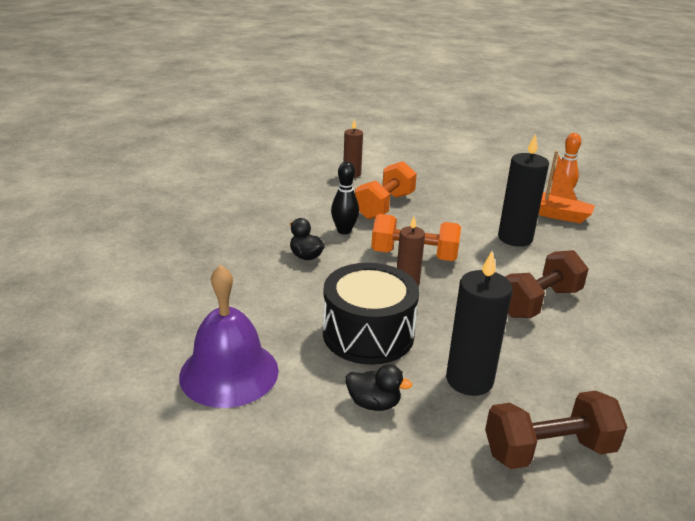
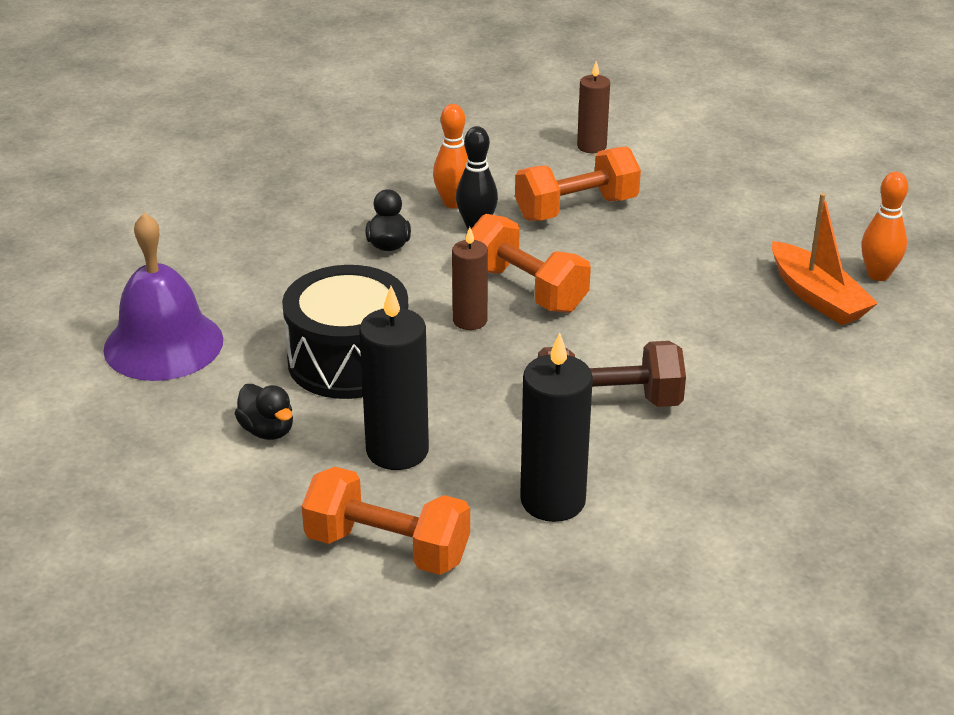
camera: 35 degrees right, 5 degrees up
(315, 222) = (453, 203): none -> orange bowling pin
(515, 238) = (702, 313): black candle -> black candle (553, 501)
(548, 450) = (387, 548): brown dumbbell -> orange dumbbell

